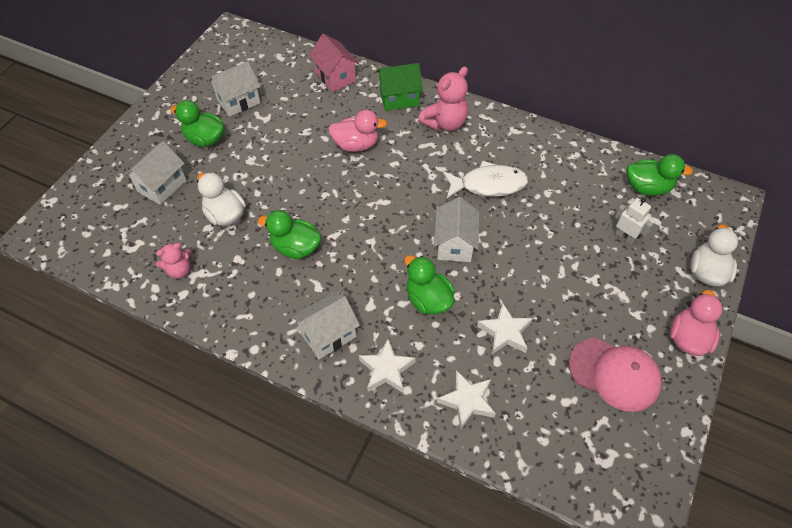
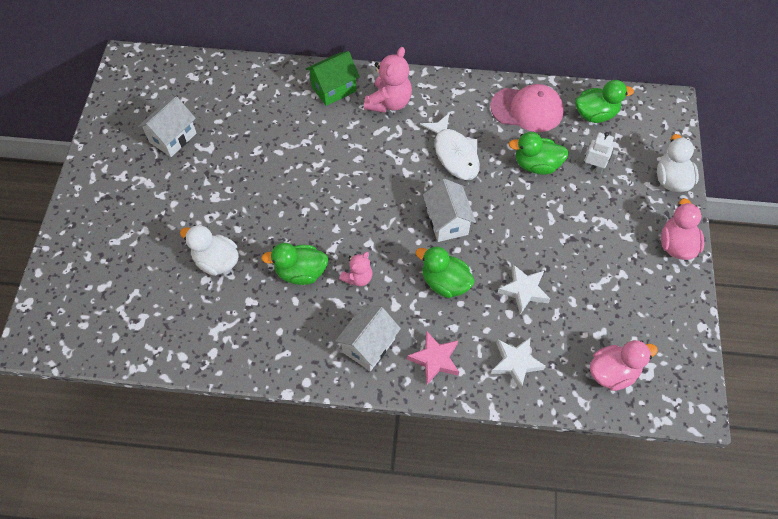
camera: 20 degrees left, 5 degrees up
(162, 186) = (137, 251): white house -> none
(179, 270) = (198, 331): pink teddy bear -> pink teddy bear (358, 278)
(205, 139) = (157, 188): green duck -> green duck (536, 165)
(335, 77) = (260, 83): pink house -> none
(356, 145) = (313, 150): pink duck -> pink duck (613, 372)
(386, 369) = (435, 359): white star -> pink star
(488, 185) = (454, 154): white fish -> white fish turned 90 degrees clockwise
(614, 374) = (628, 297): pink cap -> pink cap (527, 109)

